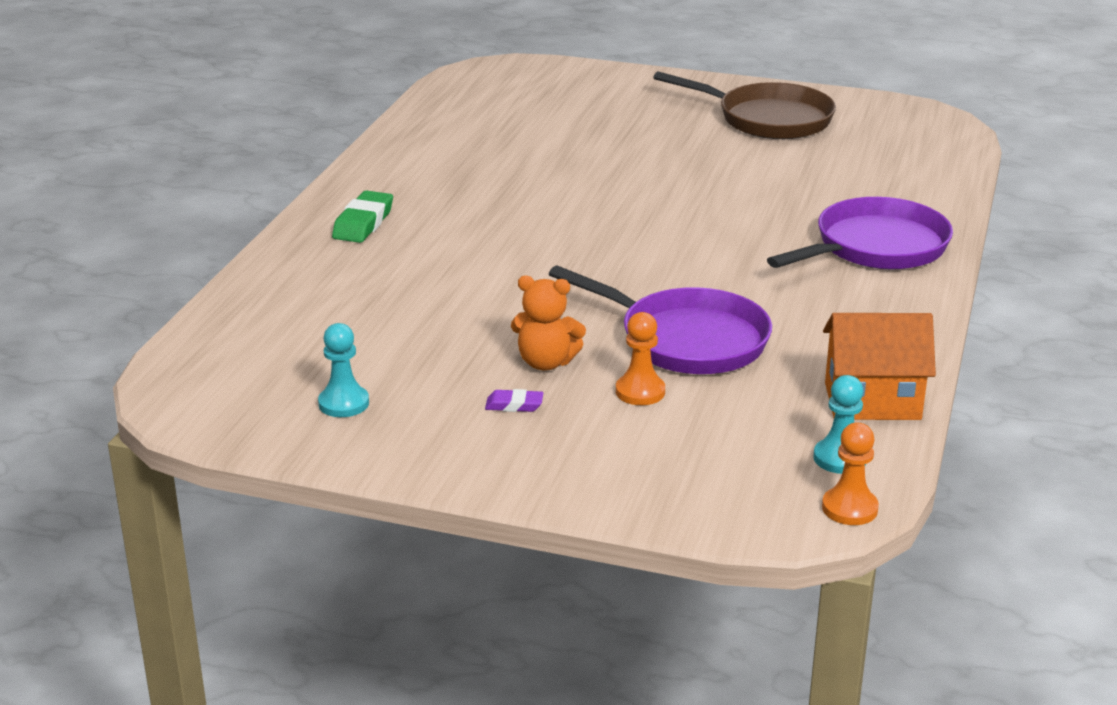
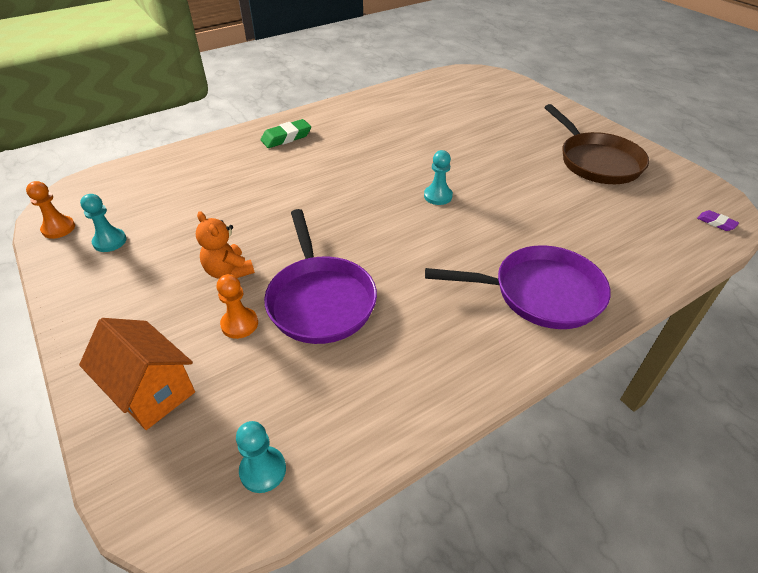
camera: 40 degrees right, 15 degrees up
(514, 405) = (170, 291): purple eraser -> purple eraser (716, 223)
(655, 211) = (438, 196): none -> turquoise pawn
(849, 508) = (201, 526): orange pawn -> orange pawn (58, 228)
(872, 401) = (356, 431): orange house -> orange house (151, 391)

